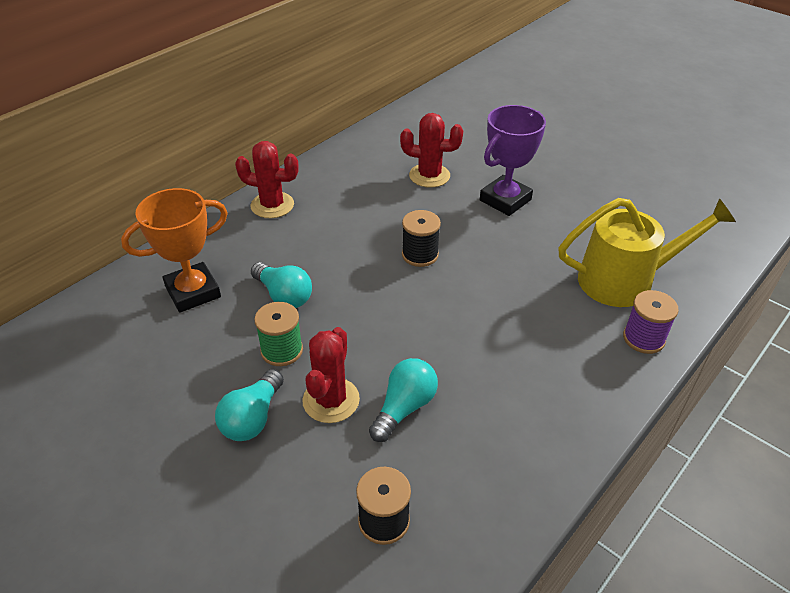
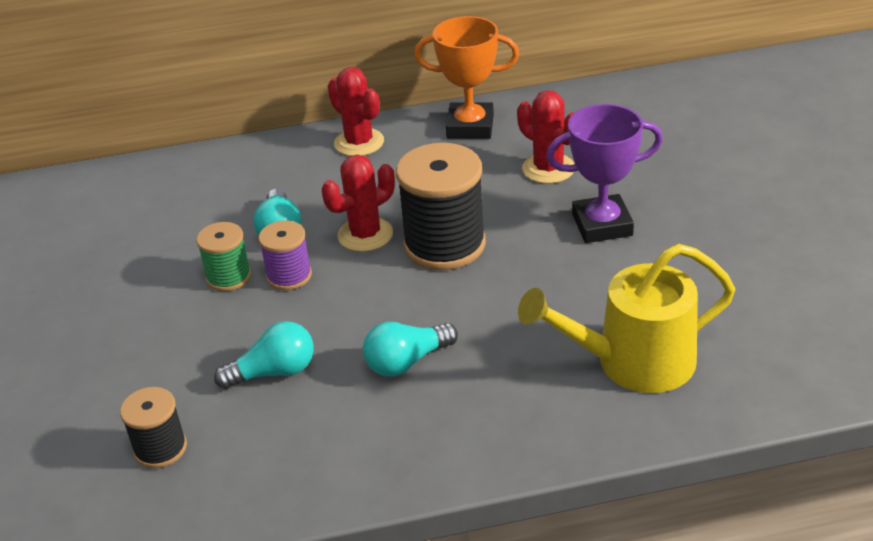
camera: 40 degrees right, 5 degrees down
(193, 292) = (212, 196): orange trophy -> orange trophy (470, 127)
(253, 418) = (150, 320): turquoise light bulb -> turquoise light bulb (407, 362)
(331, 400) = (223, 336): red cactus -> red cactus (365, 235)
(420, 255) = (444, 245): black spool -> black spool, size x1.84
(625, 280) = (633, 362): yellow watering can -> yellow watering can turned 135 degrees clockwise
(643, 338) = (578, 426): purple spool -> purple spool (289, 276)

